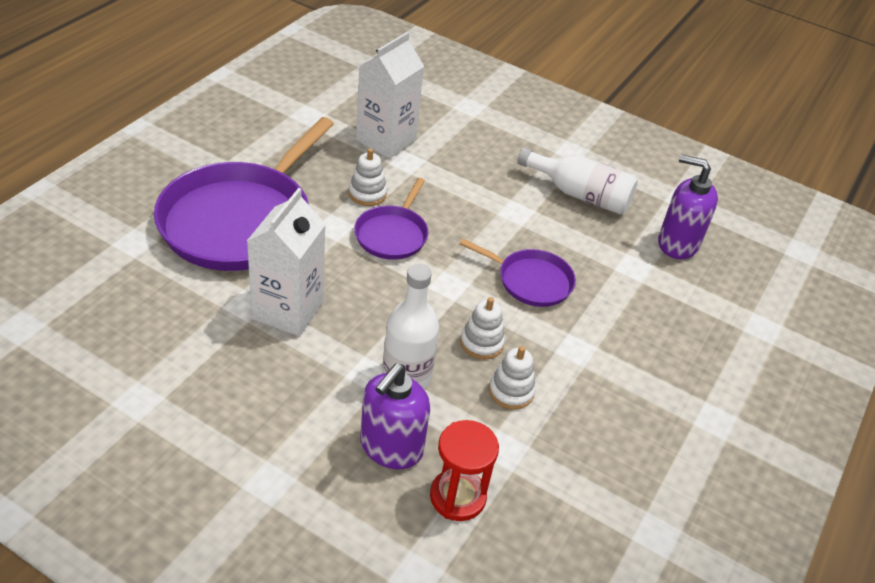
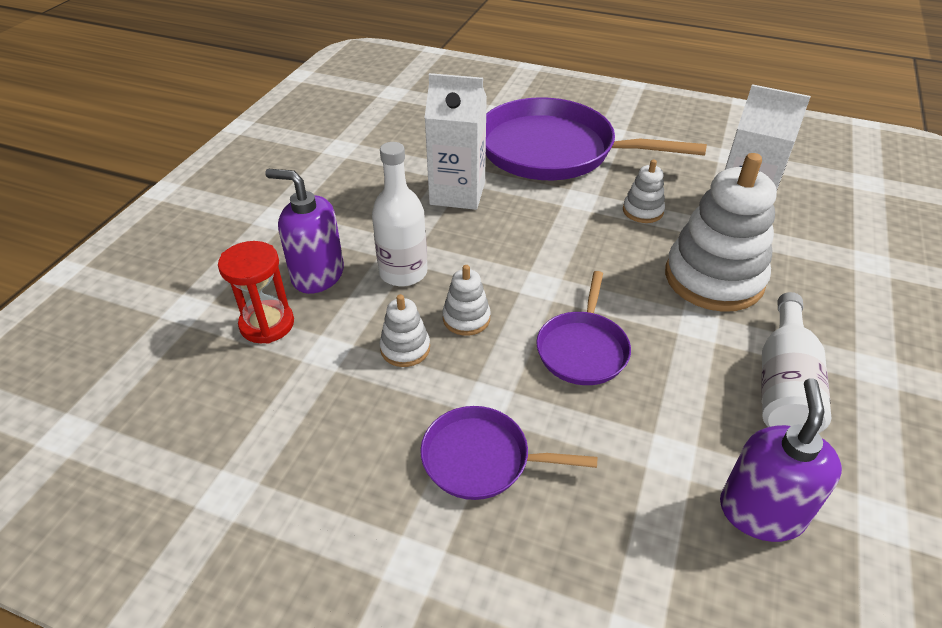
camera: 85 degrees right, 0 degrees up
(392, 234) = (593, 236): purple pan -> purple pan (481, 459)
(467, 186) = (713, 278): none -> white stacking toy

